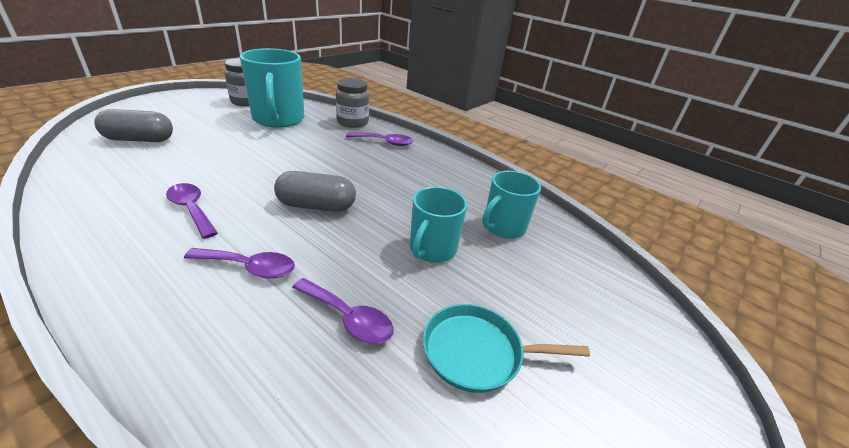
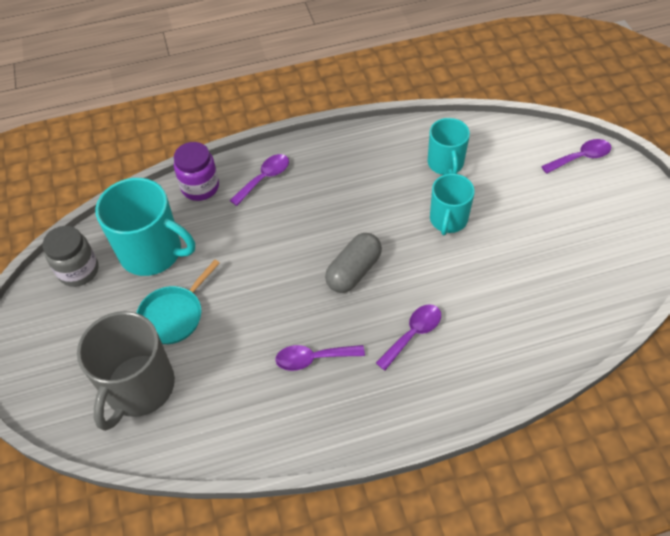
camera: 50 degrees left, 20 degrees up
(140, 139) = (139, 388): grey capsule -> grey mug
(348, 318) = (490, 293): purple spoon -> purple spoon (581, 157)
(352, 122) = (200, 187): grey jar -> purple jar
(432, 249) = (448, 220): turquoise mug -> turquoise mug turned 45 degrees clockwise
(477, 352) = (546, 242): turquoise pan -> turquoise pan (173, 315)

